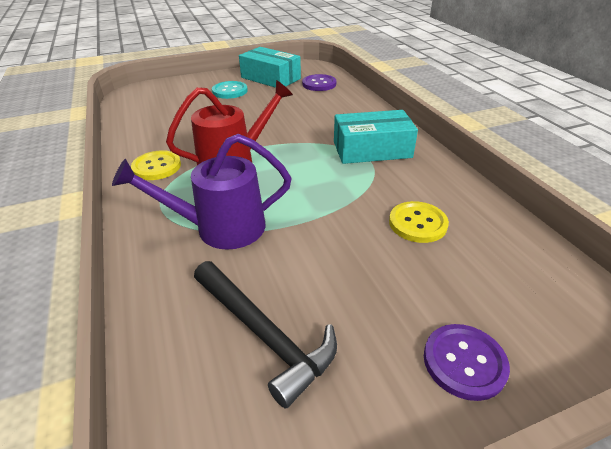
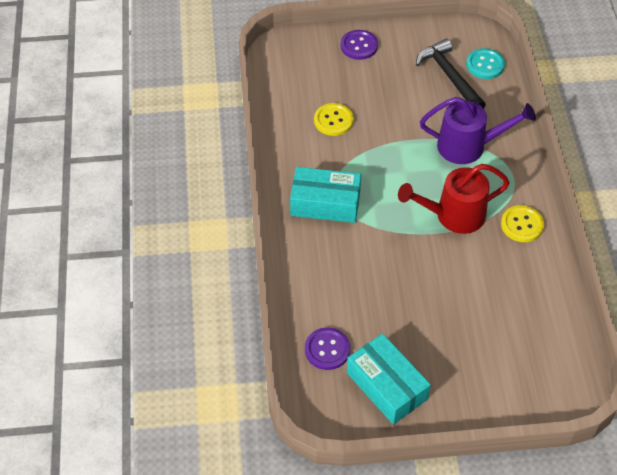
camera: 165 degrees left, 15 degrees up
(230, 91) = (446, 360): turquoise button -> turquoise button (485, 65)

